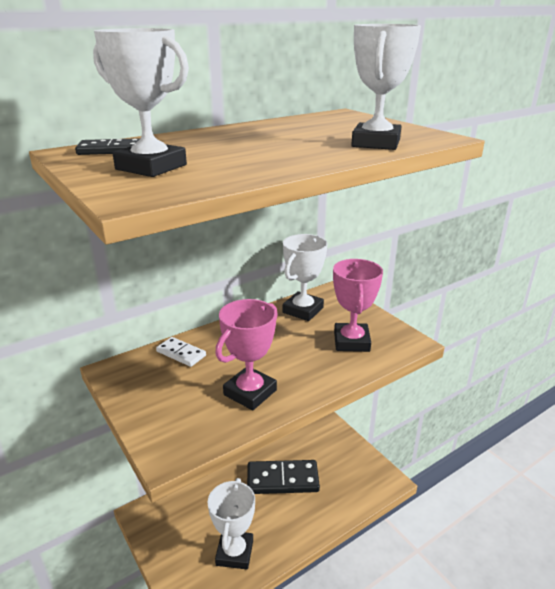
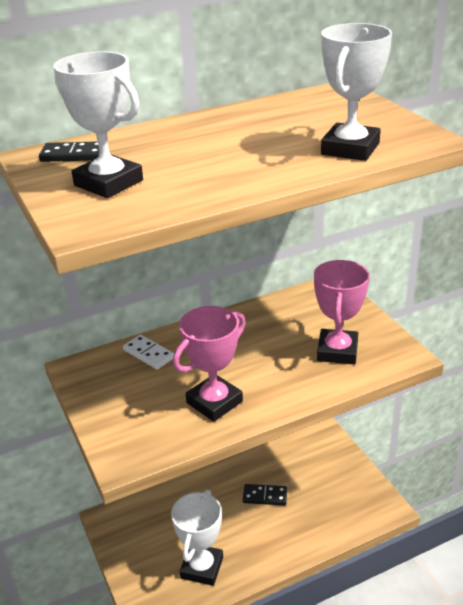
camera: 10 degrees right, 5 degrees up
(282, 479) = (265, 496): black domino -> black domino, size x0.54
(303, 310) = (291, 309): white trophy -> none

